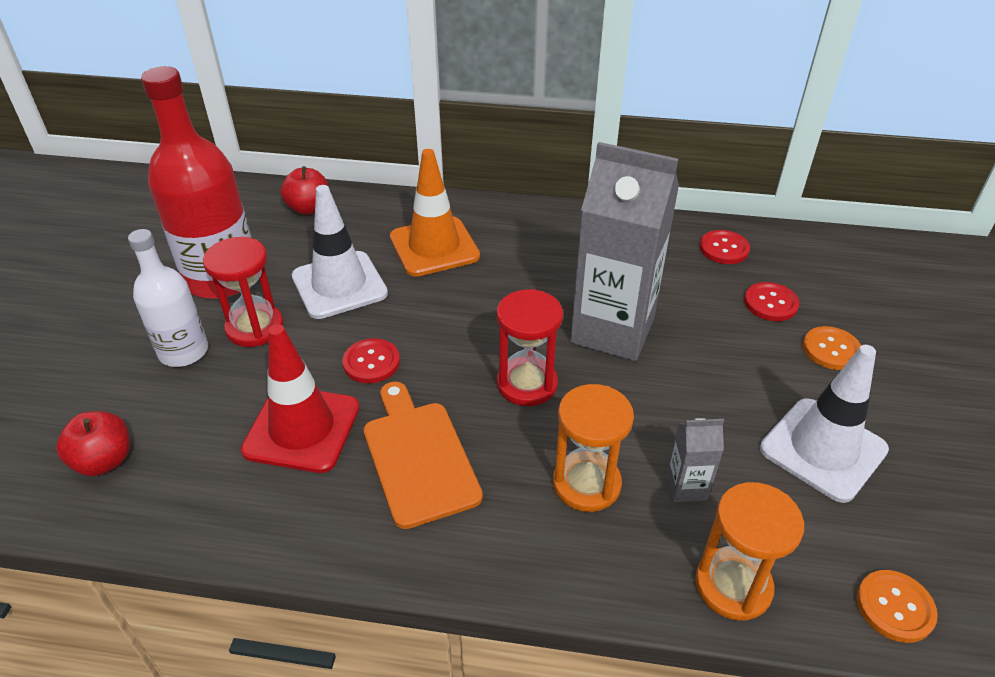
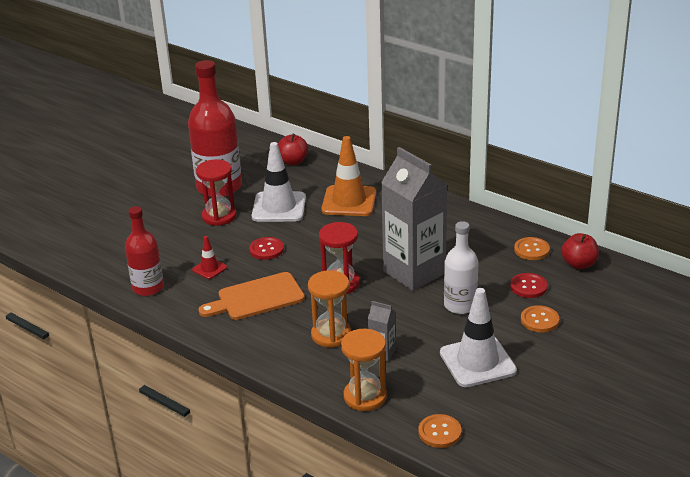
camera: 30 degrees right, 10 degrees down
(104, 461) = (111, 254): red apple -> red apple (579, 264)
(183, 351) = (176, 217): white bottle -> white bottle (460, 305)
(215, 506) = (148, 287): none -> red bottle
(302, 429) = (209, 269): red traffic cone -> red traffic cone, size x0.49
(419, 457) = (256, 298): orange cutting board -> orange cutting board turned 120 degrees counterclockwise
(724, 249) = (531, 250): red button -> orange button

